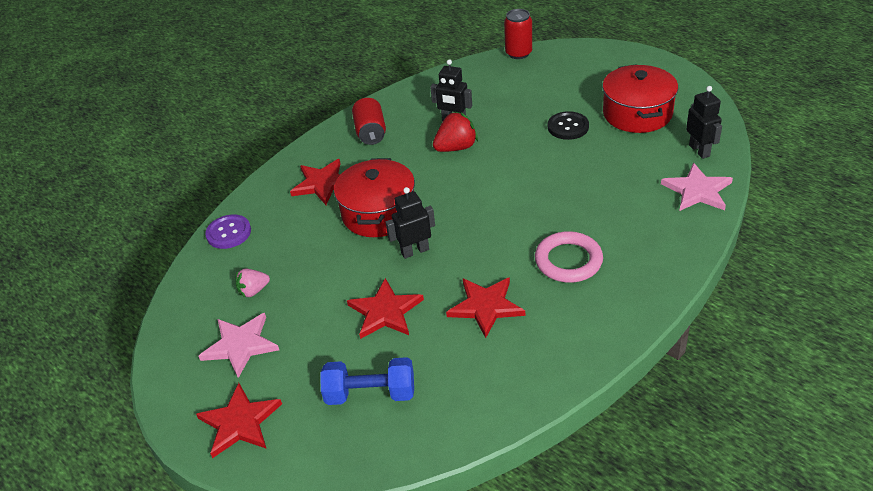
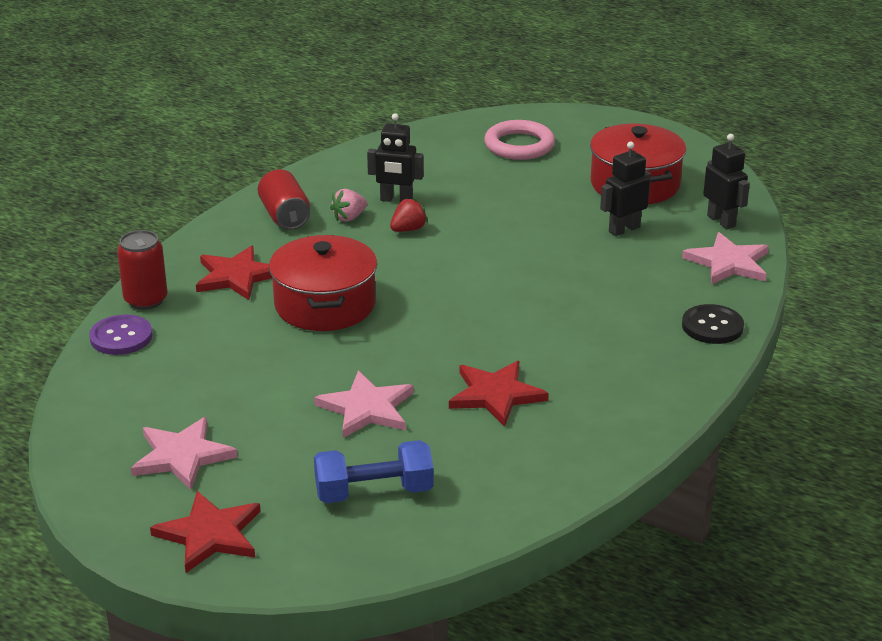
camera: 15 degrees left, 10 degrees down
(254, 291) = (180, 397): pink strawberry -> pink strawberry (349, 217)
(385, 312) = (367, 408): red star -> pink star
(415, 251) = (386, 343): black robot -> black robot (624, 229)
(456, 148) = (408, 229): red strawberry -> red strawberry, size x0.64
(518, 53) = (462, 121): red can -> red can (146, 300)
(568, 127) = (550, 202): black button -> black button (712, 326)
(568, 261) = (587, 342): pink ring -> pink ring (519, 145)

